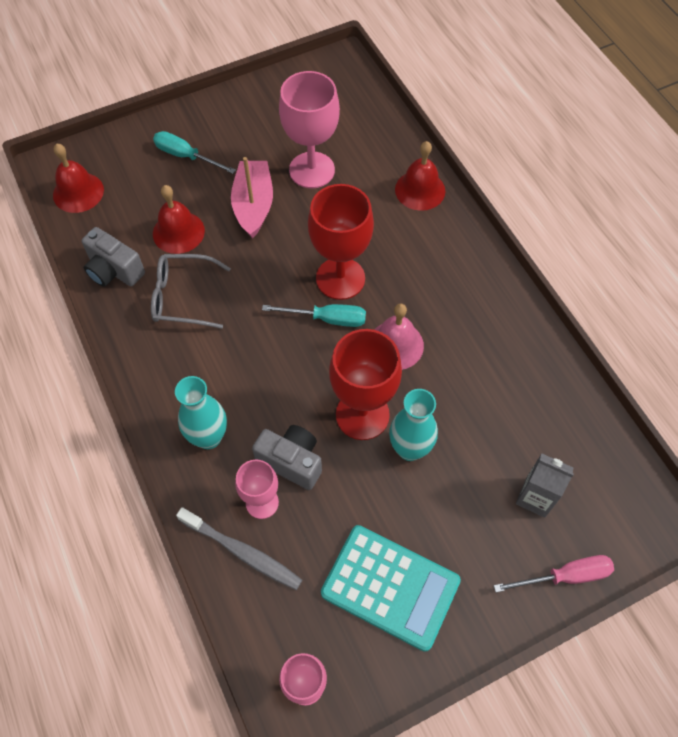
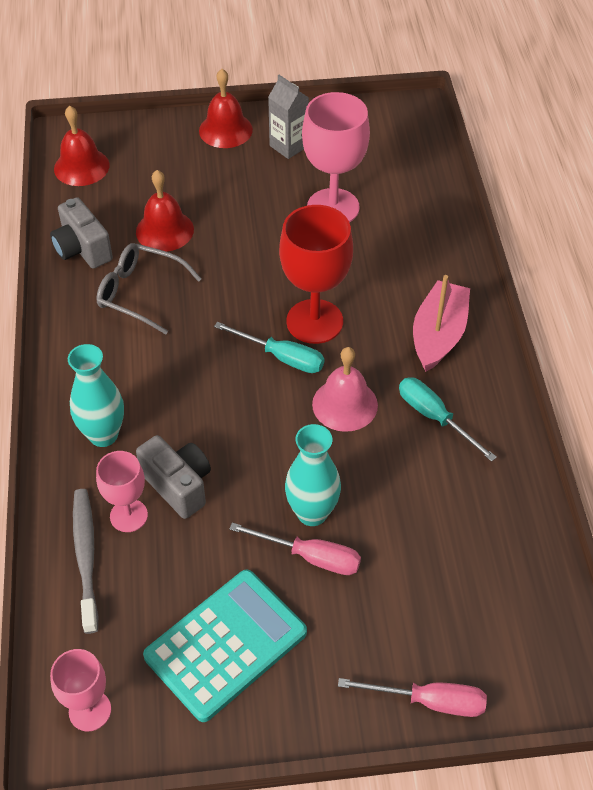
camera: 20 degrees right, 10 degrees down
(186, 156) = (206, 160): turquoise screwdriver -> turquoise screwdriver (434, 417)
(242, 552) = (86, 557): grey toothbrush -> grey toothbrush turned 150 degrees counterclockwise
(253, 205) = (255, 225): pink boat -> pink boat (438, 335)
(362, 415) = (276, 463): red goblet -> none
(390, 587) = (226, 645): turquoise calculator -> turquoise calculator turned 90 degrees counterclockwise
(420, 190) = (444, 257): red bell -> red bell (225, 130)
(424, 487) = (310, 557): none -> pink screwdriver
(535, 497) = (432, 608): grey carton -> grey carton (288, 146)

